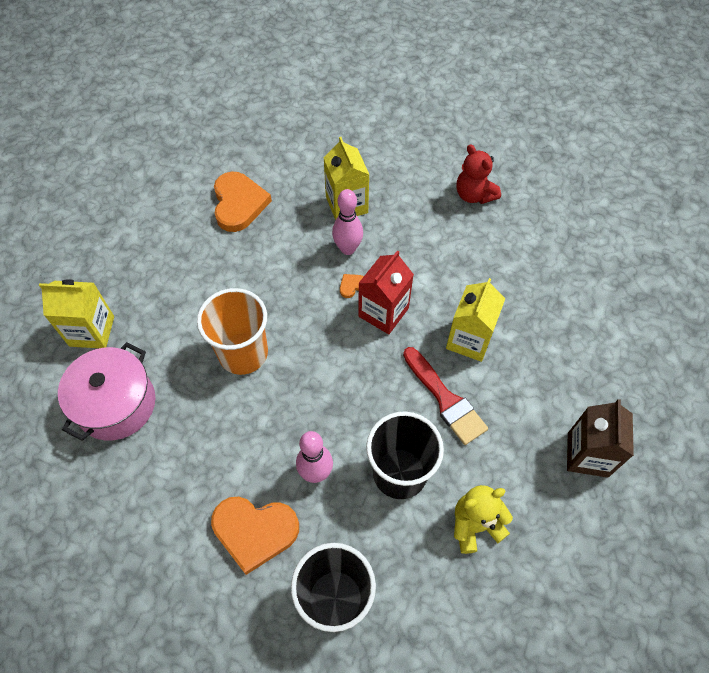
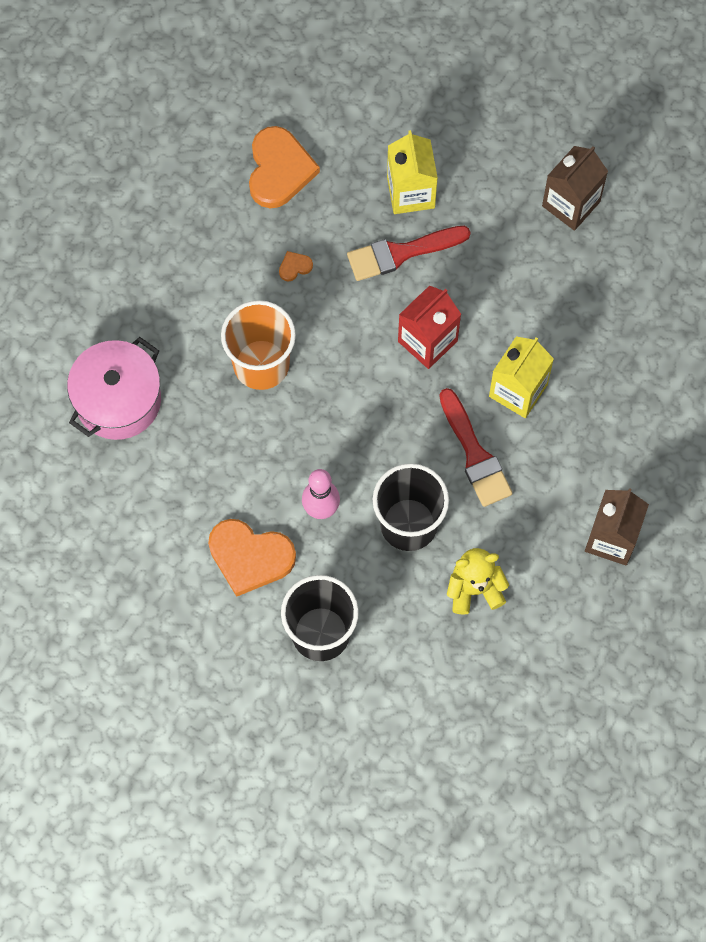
camera: 10 degrees right, 10 degrees up
(92, 331) = (95, 310): yellow carton -> none
(348, 249) = (401, 253): pink bowling pin -> red brush
(352, 286) = (397, 302): orange heart -> orange heart (294, 267)
(474, 195) = (571, 204): red teddy bear -> brown carton

